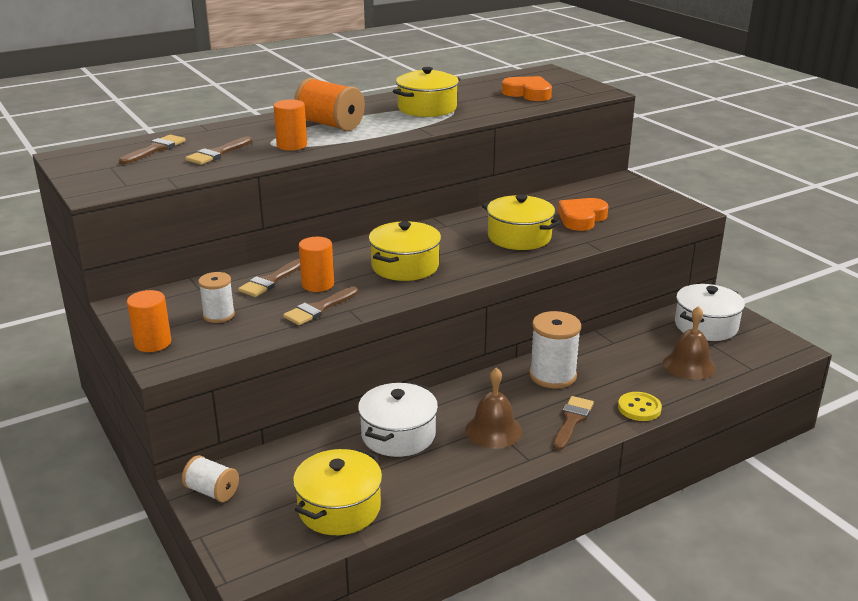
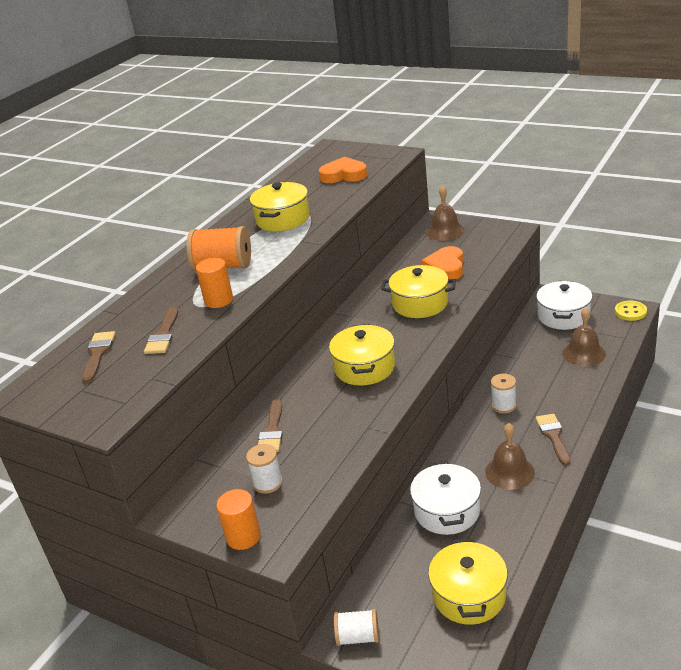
camera: 25 degrees left, 5 degrees up
(318, 284) = (315, 416): orange cylinder -> none
(318, 309) = (343, 438): brown brush -> none
(552, 375) = (504, 406): white spool -> white spool, size x0.61
(620, 190) = (445, 231): none -> brown bell
(639, 408) = (586, 404): yellow button -> yellow button (630, 312)

